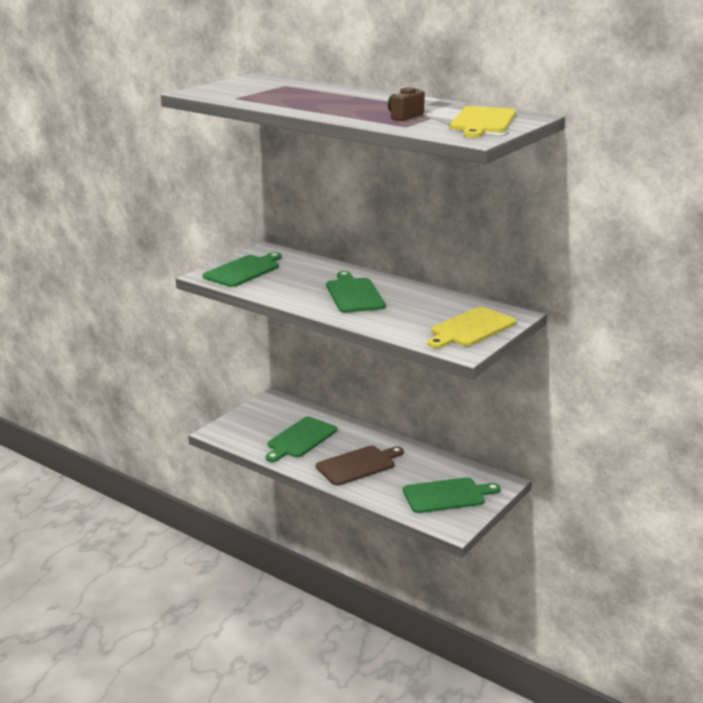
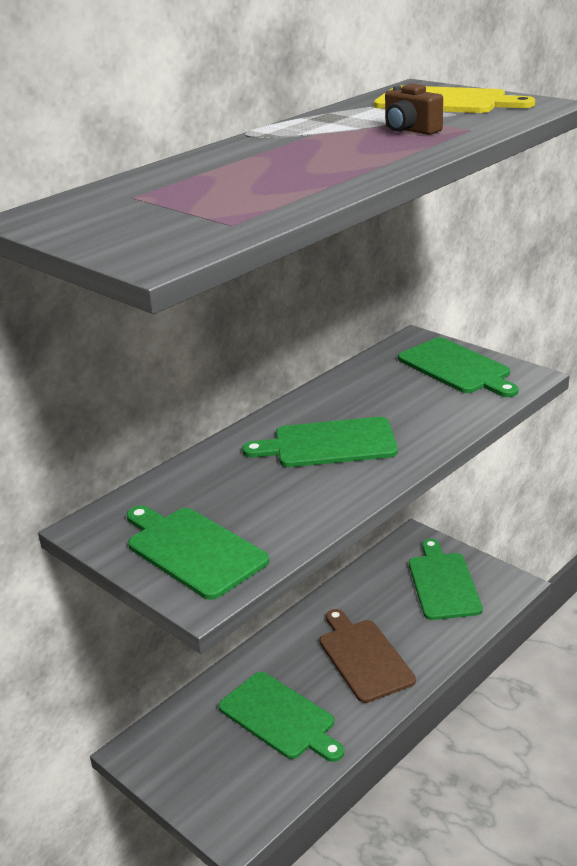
camera: 80 degrees left, 5 degrees up
(471, 328) = (457, 368): yellow cutting board -> green cutting board

